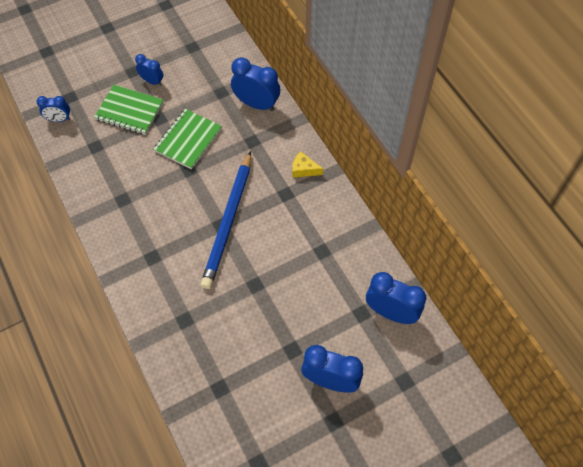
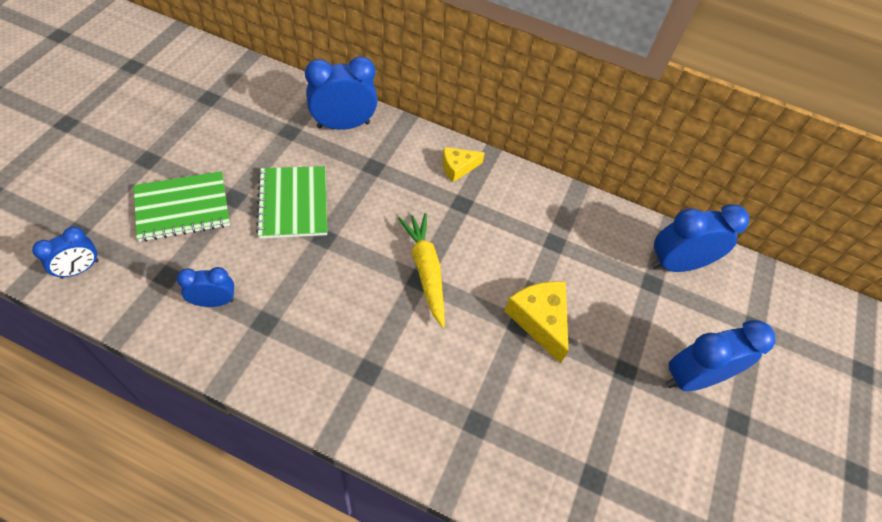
camera: 45 degrees left, 5 degrees down
(152, 81) = (186, 158): blue clock -> blue clock (214, 301)
(229, 222) = (425, 270): blue pencil -> yellow carrot
(268, 290) = (539, 320): none -> yellow cheese

